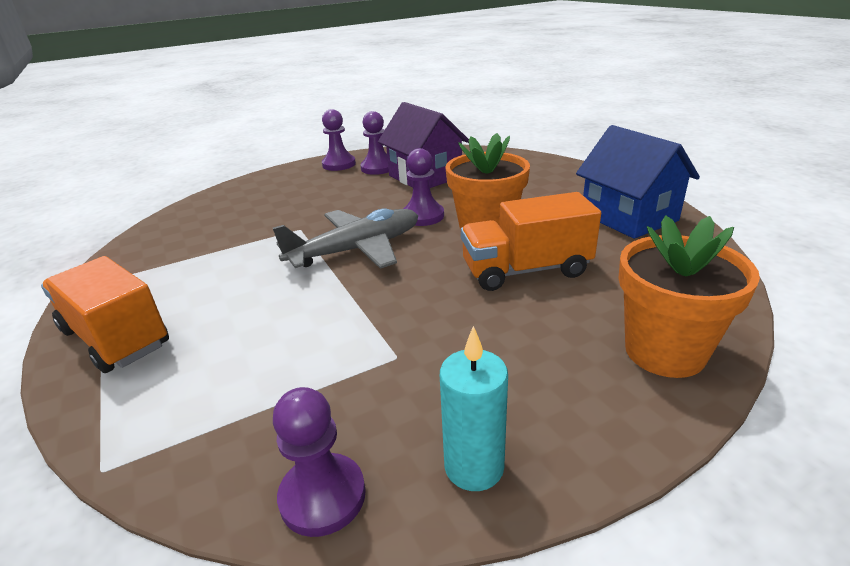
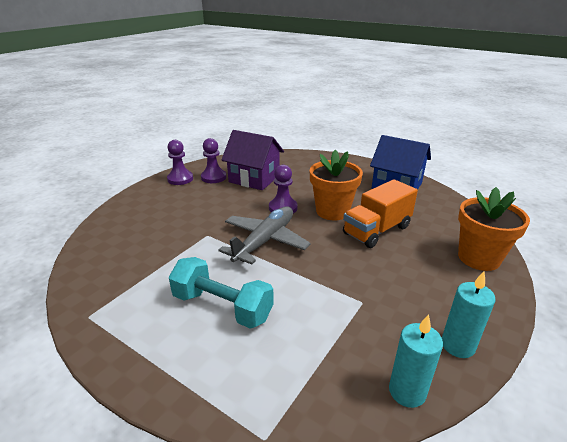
camera: 30 degrees left, 0 degrees up
(116, 338) = (160, 353): orange truck -> none
(227, 309) = (222, 307): none -> turquoise dumbbell
(322, 496) = (407, 391): purple pawn -> turquoise candle

